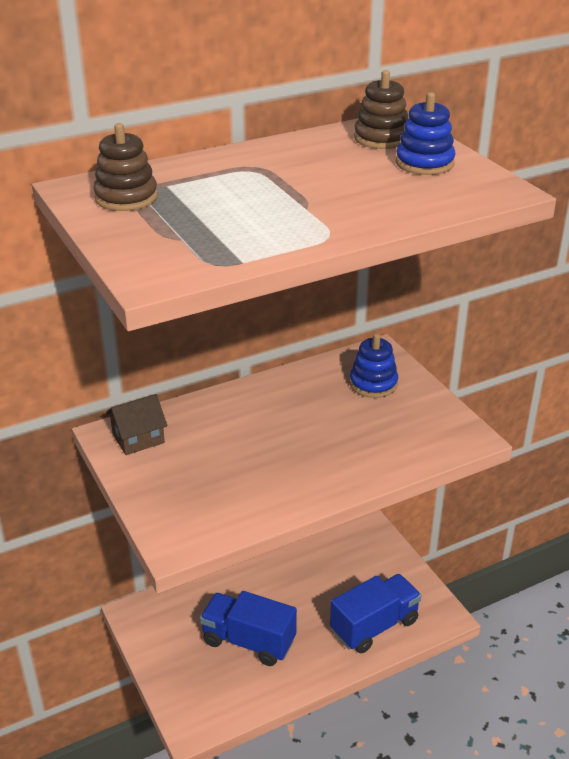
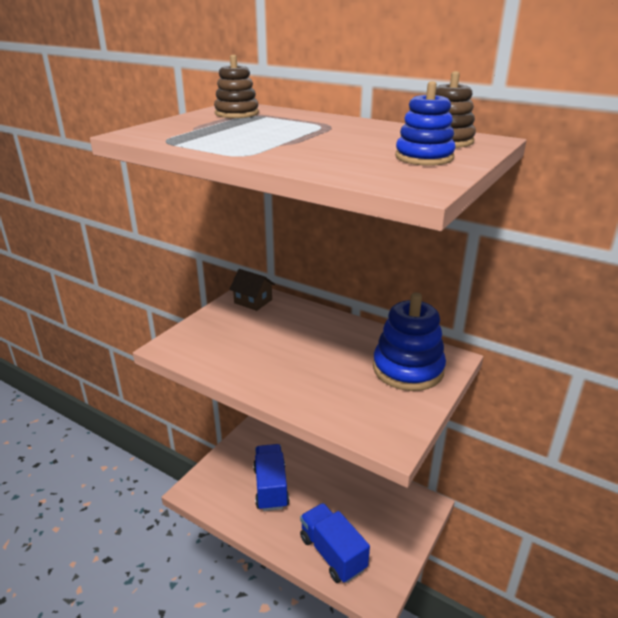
camera: 60 degrees right, 5 degrees down
(373, 384) = (408, 369): blue stacking toy -> blue stacking toy, size x1.64
(374, 626) = (332, 553): blue truck -> blue truck turned 150 degrees counterclockwise

